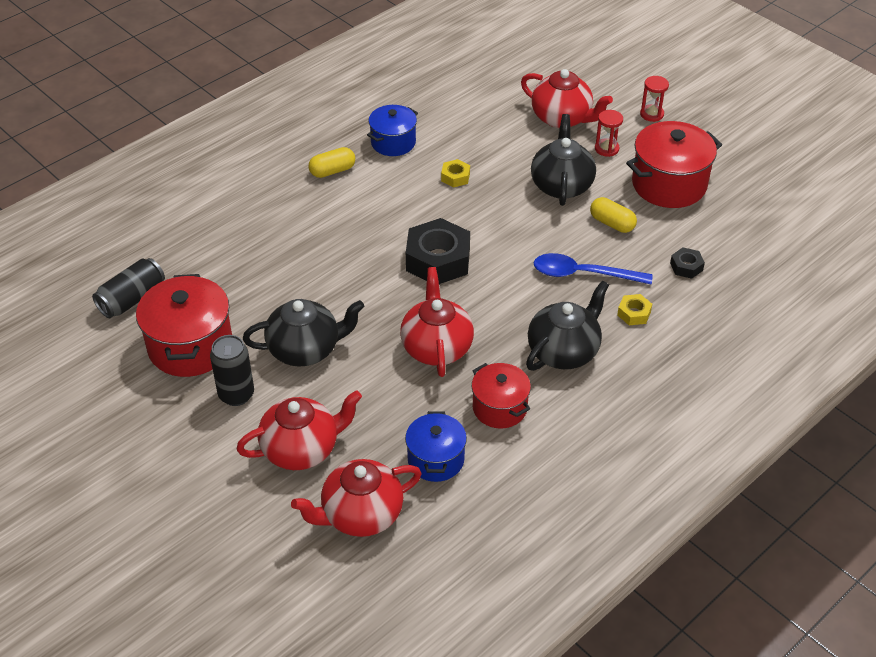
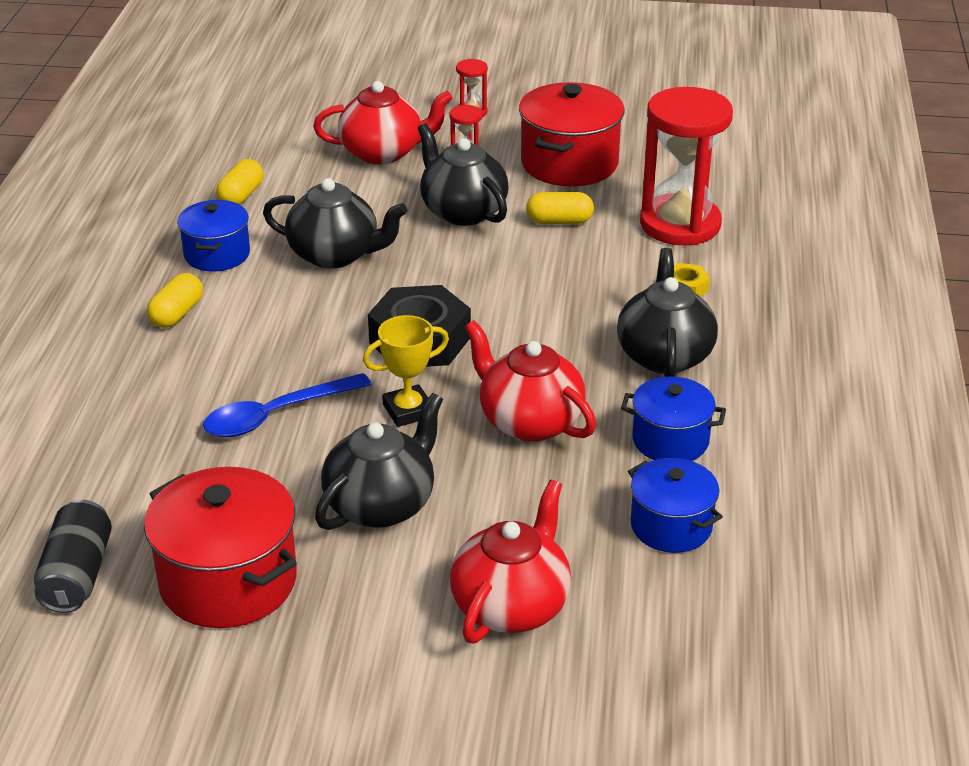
camera: 40 degrees left, 10 degrees down
(236, 395) = (357, 598): black can -> none
(360, 515) = (664, 628): red teapot -> none
(381, 301) = (408, 411): none -> yellow trophy
(448, 109) = (241, 196): none -> yellow capsule
(455, 177) = (335, 255): yellow nut -> black teapot
(499, 408) = (670, 440): red pot -> blue pot
(583, 274) = (590, 278): blue spoon -> blue spoon (276, 415)
(686, 267) = (680, 224): black nut -> red hourglass

